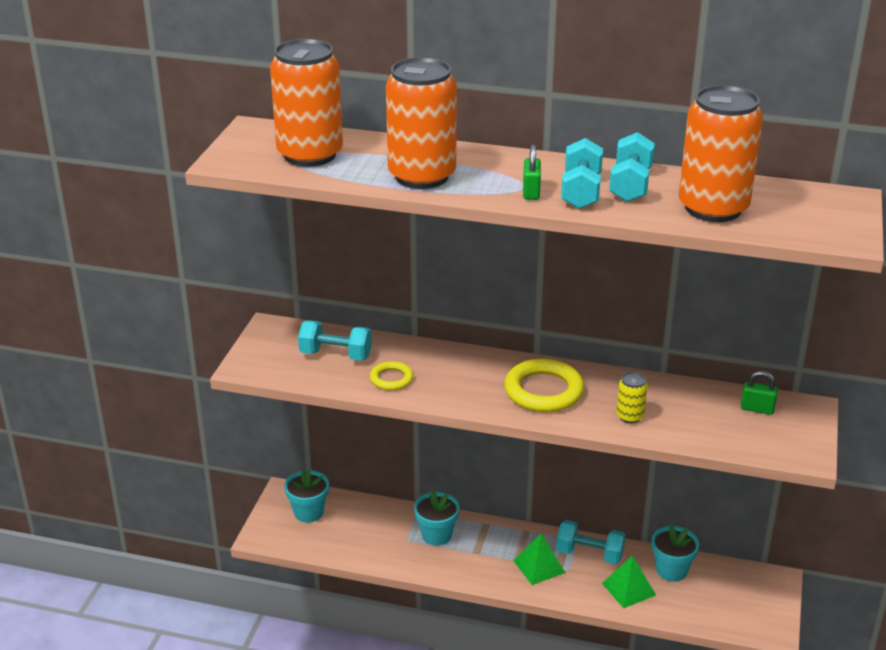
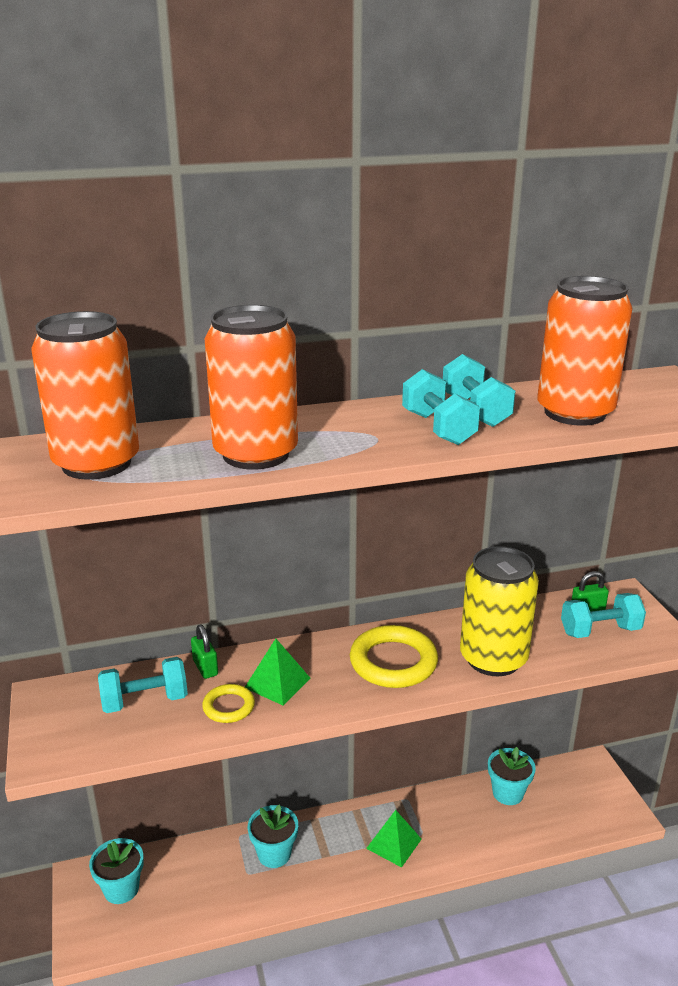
camera: 30 degrees left, 5 degrees down
(531, 192) = (391, 441): green padlock -> green padlock (205, 667)
(589, 554) = (429, 809): turquoise dumbbell -> turquoise dumbbell (600, 631)
(628, 589) = (487, 829): green pyramid -> green pyramid (277, 683)
(630, 416) = (493, 658): yellow can -> yellow can, size x2.29

